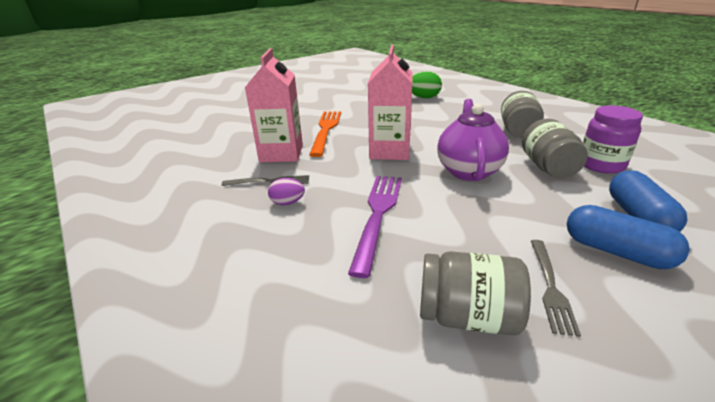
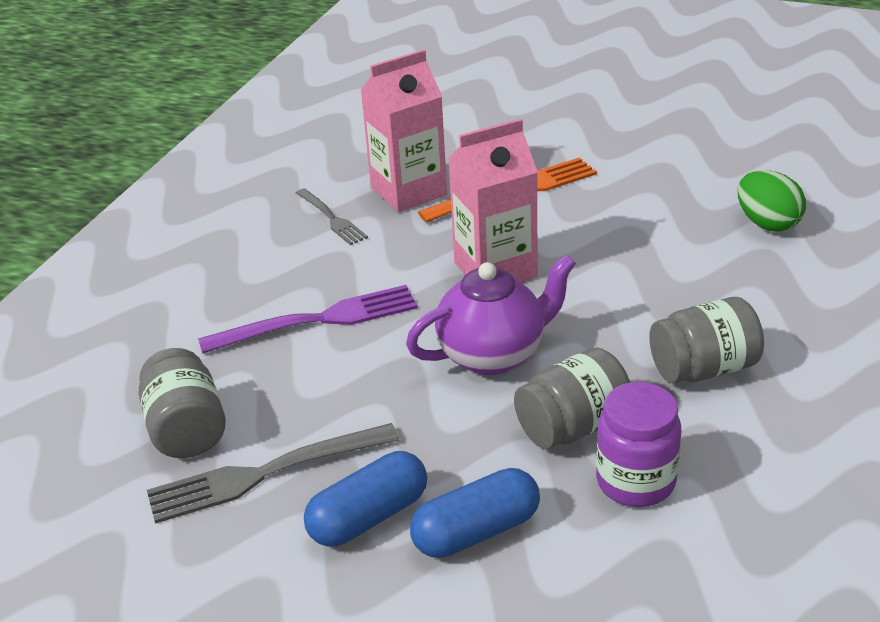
camera: 60 degrees right, 5 degrees up
(287, 203) = (296, 251): purple egg -> none
(551, 287) = (264, 474): grey fork -> grey fork, size x1.67
(616, 251) = (368, 517): blue capsule -> blue capsule turned 45 degrees clockwise

